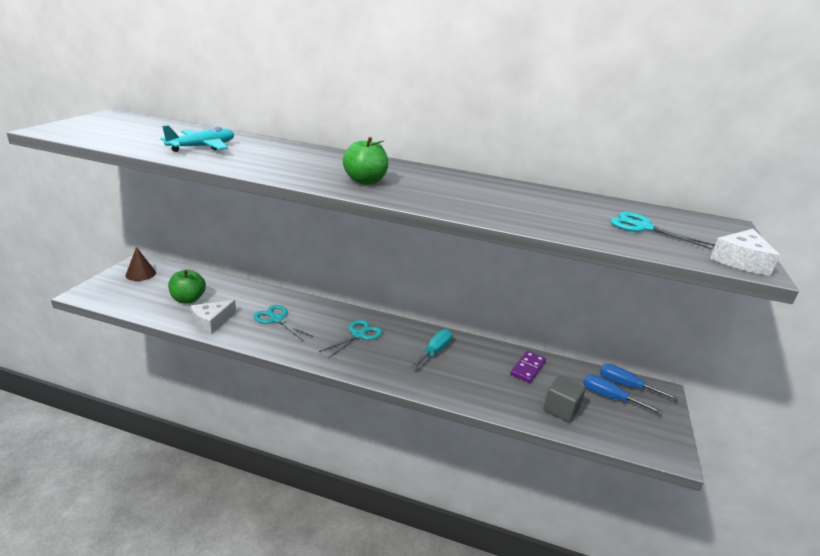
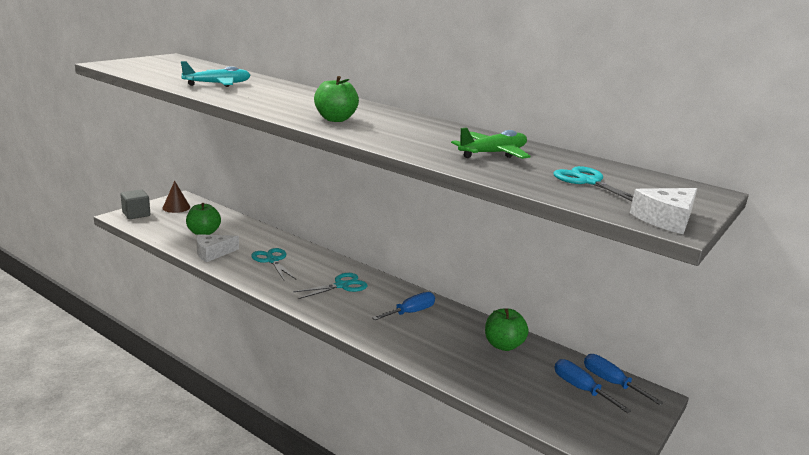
camera: 20 degrees right, 5 degrees down
(435, 351) = (410, 312): turquoise screwdriver -> blue screwdriver
(528, 368) = (503, 345): purple domino -> green apple
(539, 206) = (493, 153): none -> green plane
(561, 409) = (512, 387): grey cube -> grey cube (136, 214)

